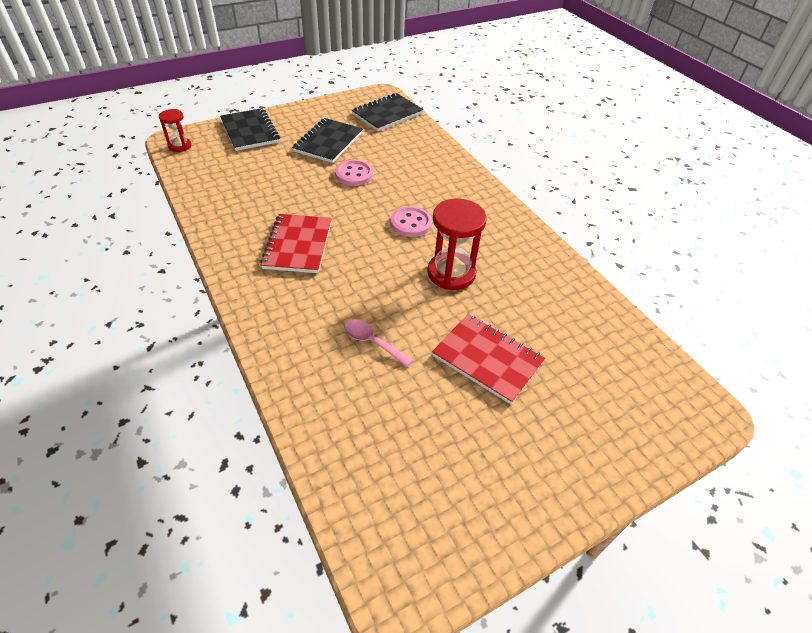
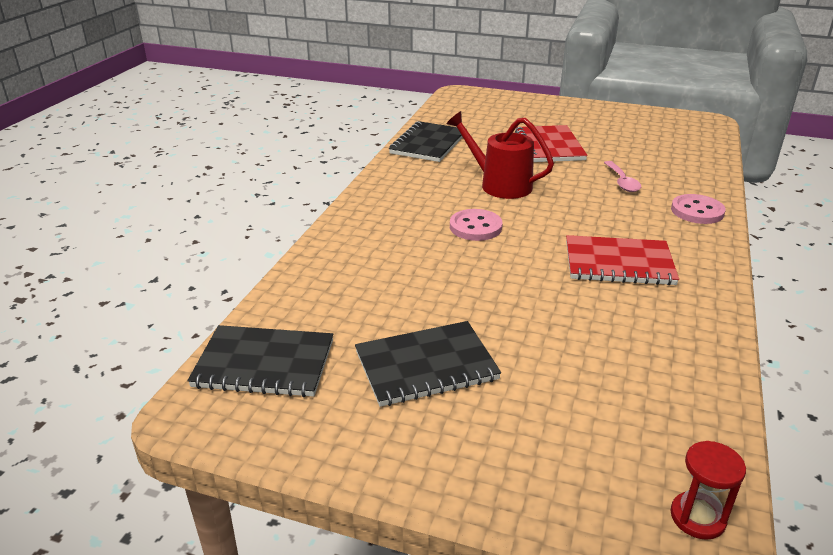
camera: 130 degrees left, 15 degrees down
(250, 131) = (529, 471): black notebook -> black notebook (428, 144)
(298, 245) = (618, 263): red notebook -> red notebook turned 45 degrees clockwise
(354, 174) = (460, 300): pink button -> pink button (697, 211)
(451, 273) = (500, 185): red hourglass -> red watering can

